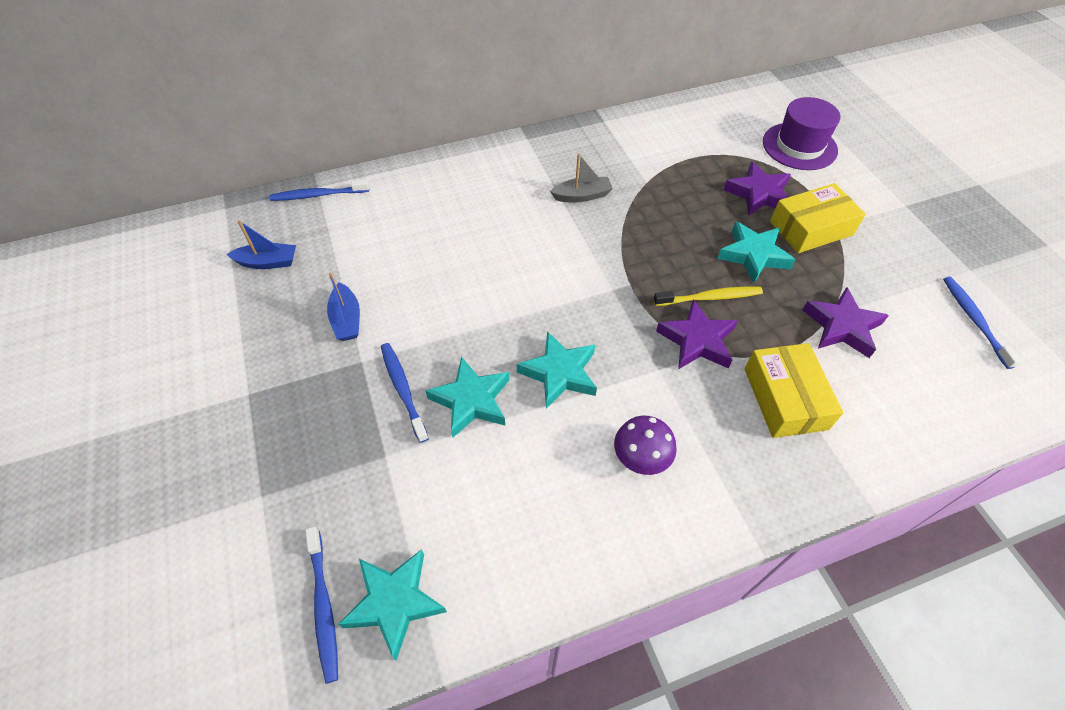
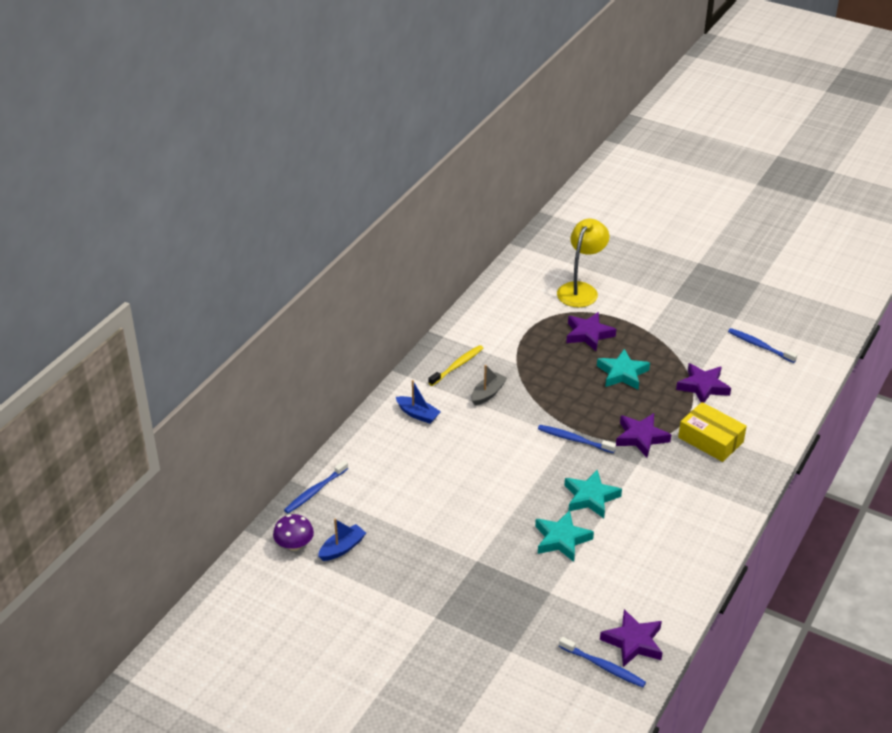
camera: 40 degrees left, 15 degrees down
(347, 319) = (438, 546): blue boat -> blue boat (418, 414)
(394, 602) = (633, 642): turquoise star -> purple star
(403, 389) = (519, 558): blue toothbrush -> blue toothbrush (574, 439)
(641, 457) = (673, 509): purple mushroom -> purple mushroom (294, 545)
(710, 298) = (624, 411): yellow toothbrush -> yellow toothbrush (457, 366)
(799, 146) = (581, 290): purple hat -> yellow lamp
(811, 228) = (637, 339): yellow box -> none

